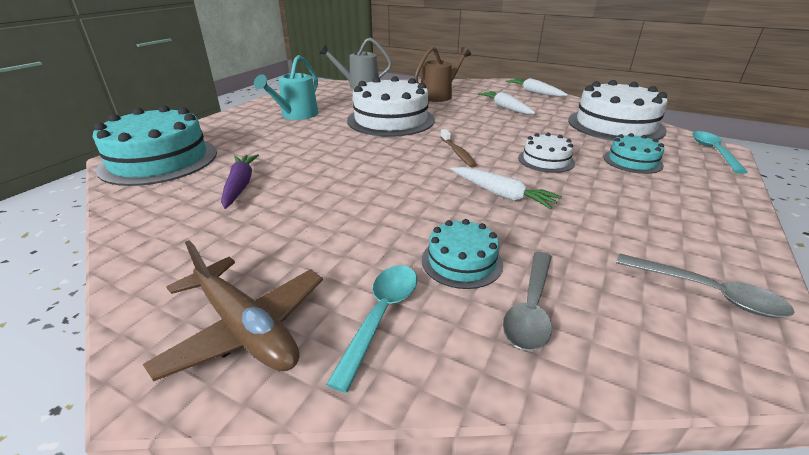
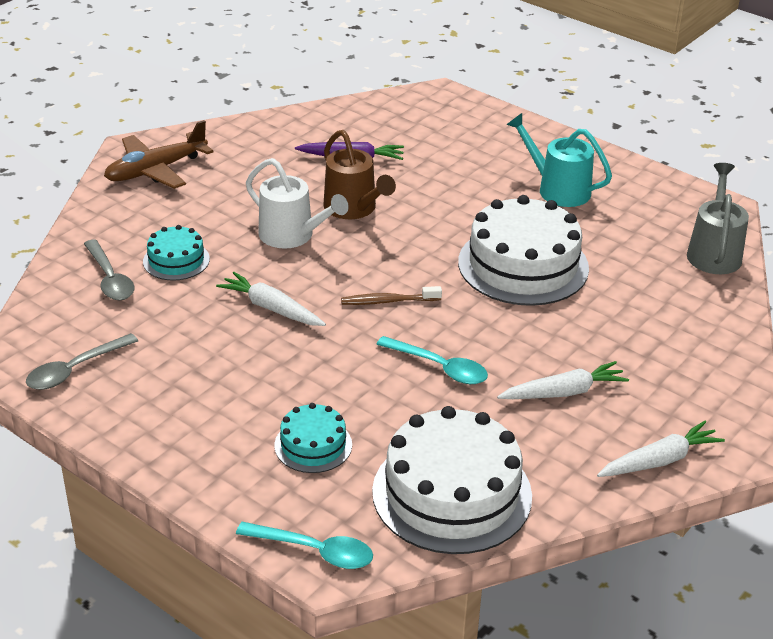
camera: 100 degrees right, 5 degrees up
(159, 160) = (428, 112): turquoise cake -> none
(381, 316) = (138, 217): turquoise spoon -> turquoise spoon (439, 367)
(385, 199) = (292, 236): none -> white watering can
(439, 95) = (645, 332): brown watering can -> brown watering can (354, 208)
(501, 194) = (271, 308): white carrot -> white carrot turned 75 degrees clockwise
(531, 308) = (110, 279): grey spoon -> grey spoon turned 150 degrees counterclockwise
(546, 160) = (342, 367): white cake -> none

